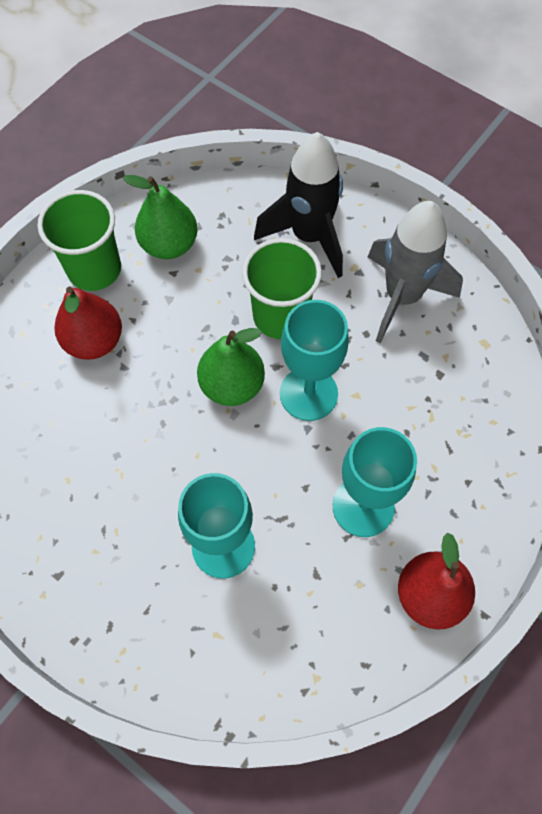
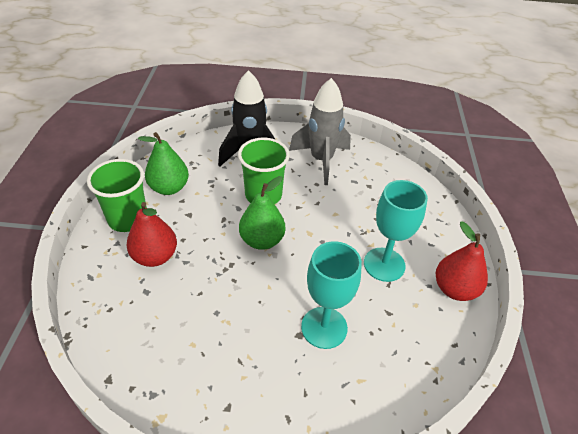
camera: 35 degrees left, 20 degrees down
(308, 393) = (309, 224): turquoise goblet -> none

